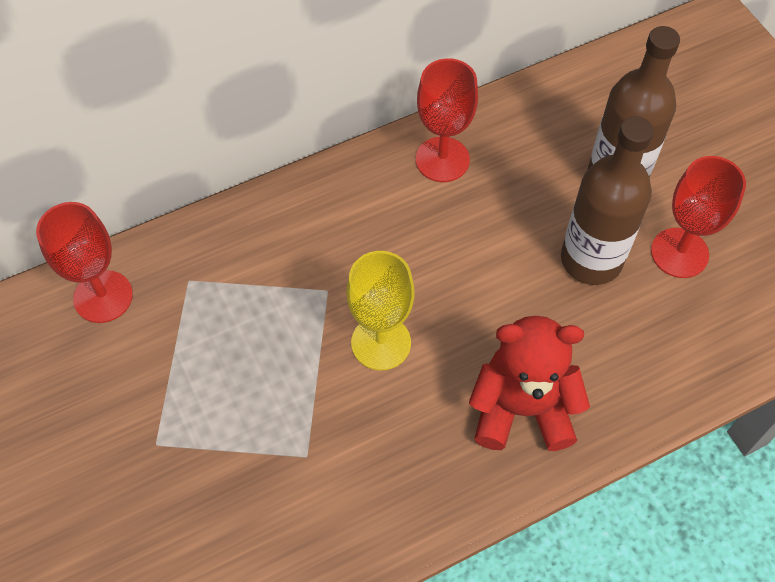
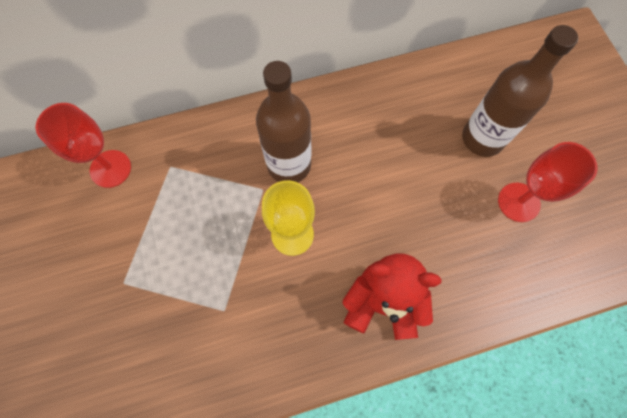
camera: 10 degrees right, 10 degrees up
(442, 159) = (361, 105): red goblet -> none
(591, 260) = (453, 197): brown bottle -> brown bottle (289, 165)

